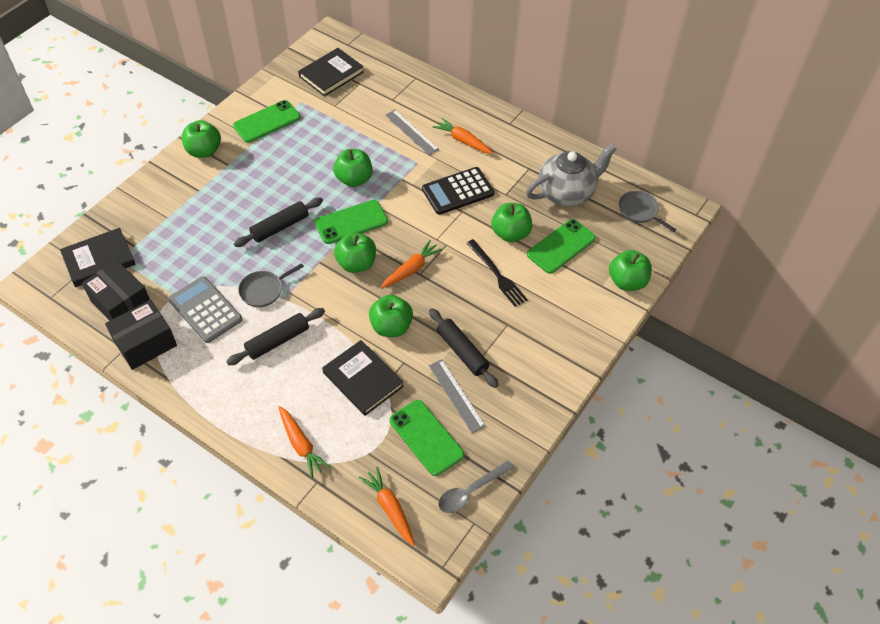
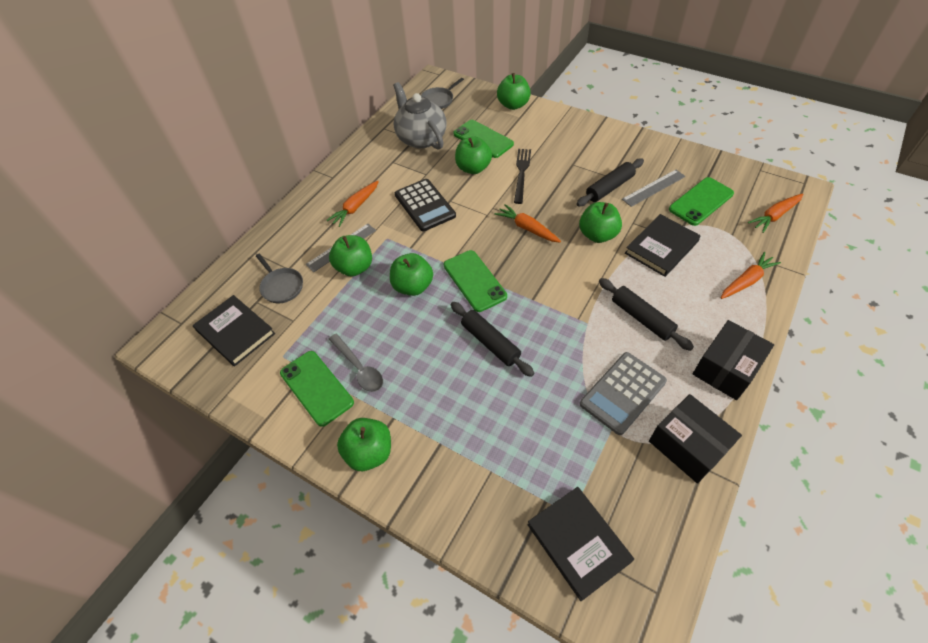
camera: 90 degrees left, 0 degrees up
(121, 303) = (640, 491): black box -> black box (726, 368)
(263, 290) = (581, 342): grey pan -> grey pan (281, 286)
(356, 264) = (529, 269): green apple -> green apple (354, 267)
(470, 491) = (735, 173): grey spoon -> grey spoon (359, 368)
(497, 275) = (521, 173): black fork -> black fork turned 45 degrees counterclockwise

